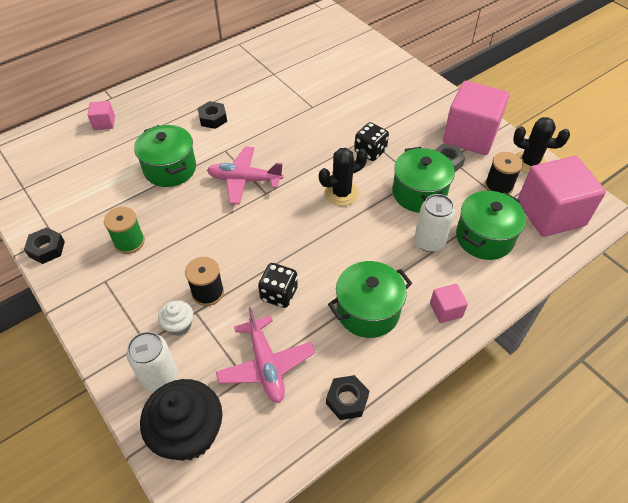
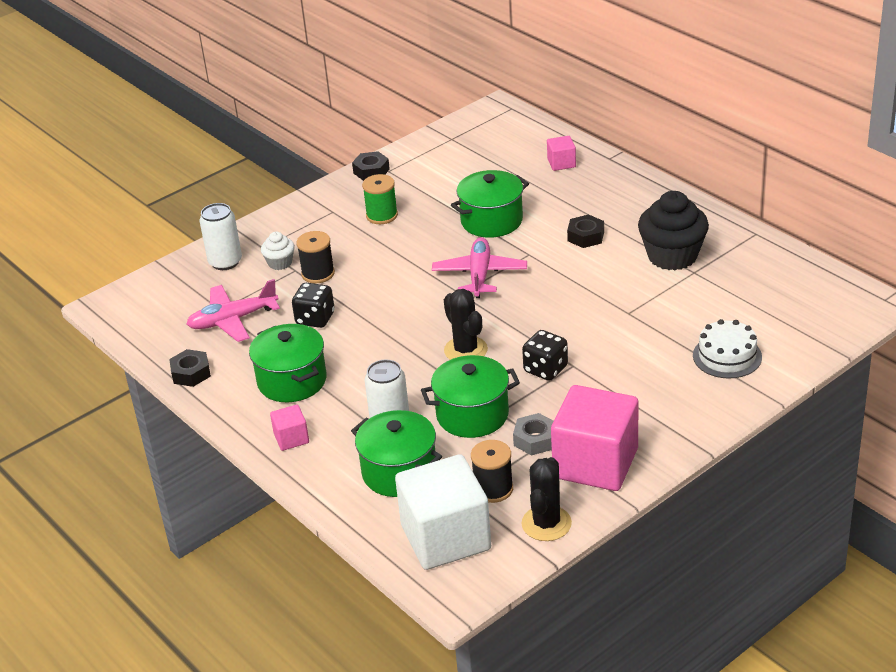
camera: 90 degrees right, 15 degrees down
(189, 433) = (170, 286): black cupcake -> black cupcake (672, 256)
(366, 70) = (727, 356): none -> white cake
(550, 213) = (446, 537): pink cube -> white cube

